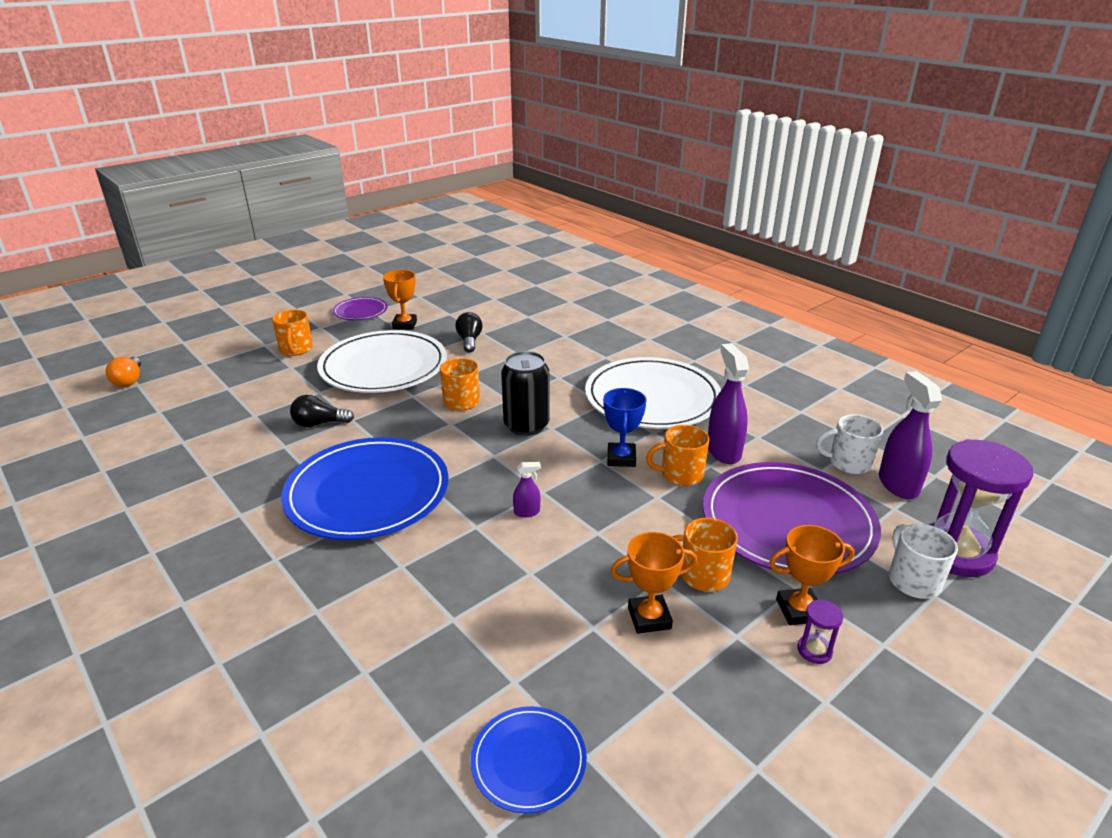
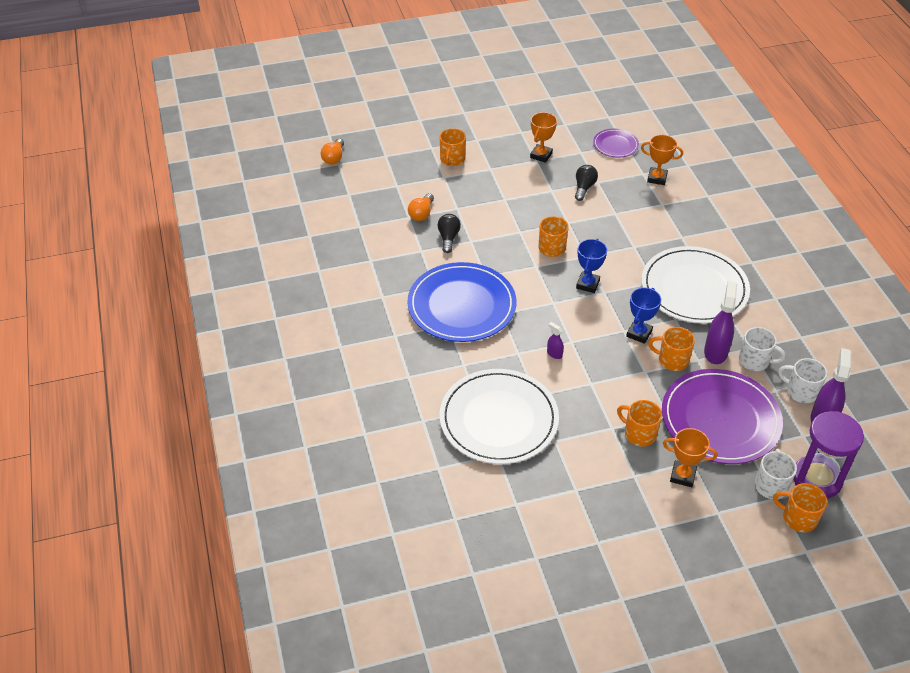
camera: 25 degrees right, 15 degrees up
(272, 408) = (421, 214): none -> orange light bulb
(319, 423) = (448, 238): black light bulb -> black light bulb turned 75 degrees clockwise
(360, 311) = (512, 129): purple plate -> purple plate (615, 145)
(383, 366) = (509, 196): white plate -> white plate (498, 419)
(526, 425) = (588, 284): black can -> blue trophy
(527, 512) = (554, 354): purple spray bottle -> purple spray bottle turned 150 degrees counterclockwise
(528, 761) = (486, 495): blue plate -> none
(649, 618) = (590, 447): orange trophy -> orange trophy (657, 178)
(773, 447) = (754, 361): none -> white mug
(814, 650) = (674, 500): purple hourglass -> none
(982, 611) = (798, 518): none -> orange mug

